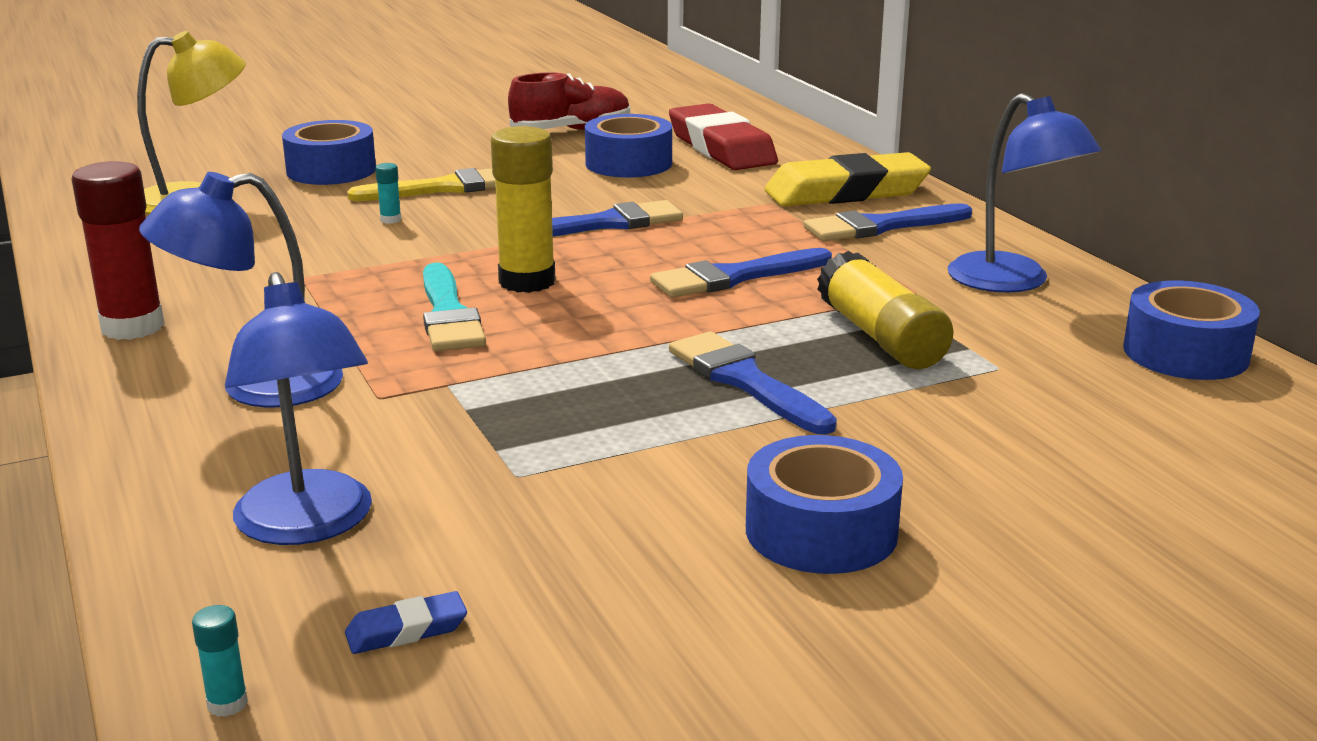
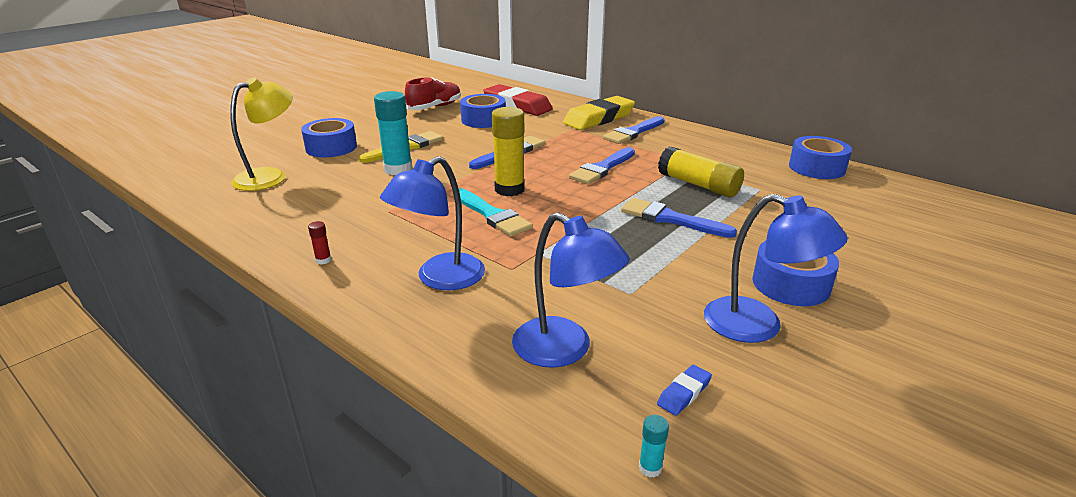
camera: 25 degrees left, 5 degrees up
(132, 327) = (323, 260): red glue stick -> red glue stick, size x0.41
(390, 220) = (398, 169): turquoise glue stick -> turquoise glue stick, size x2.42
(1012, 282) = (716, 149): blue lamp -> blue lamp (758, 326)

